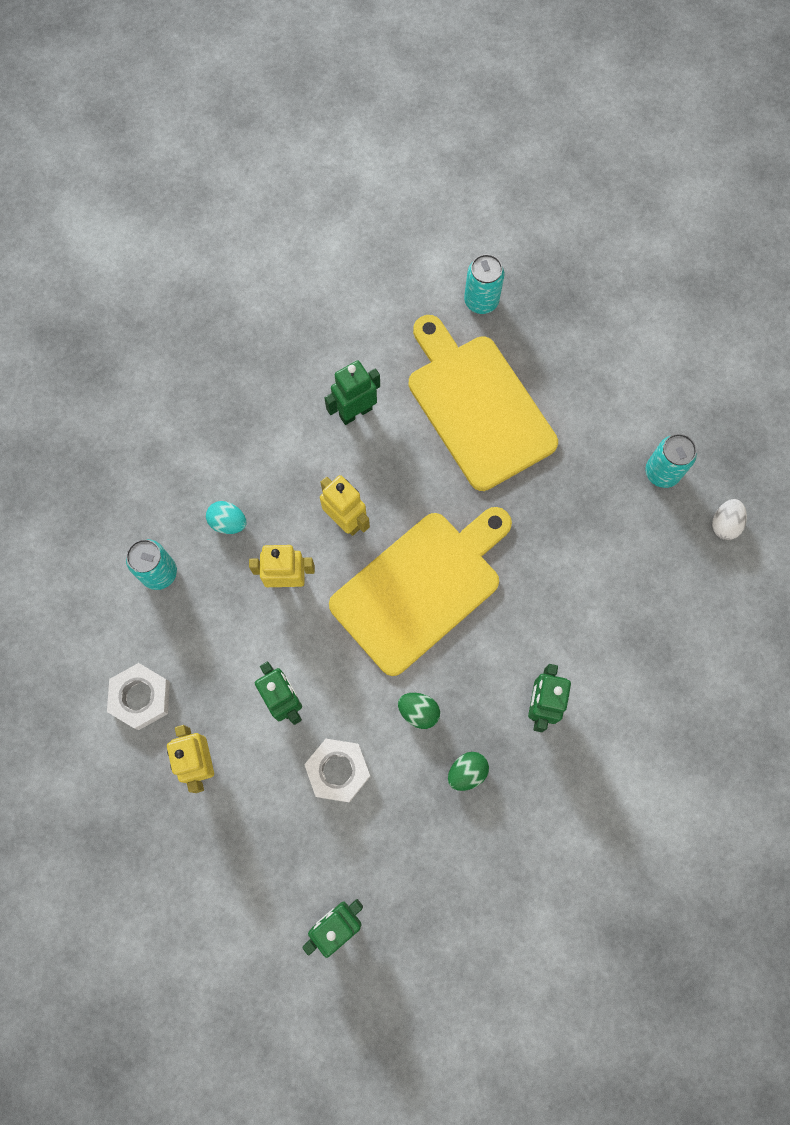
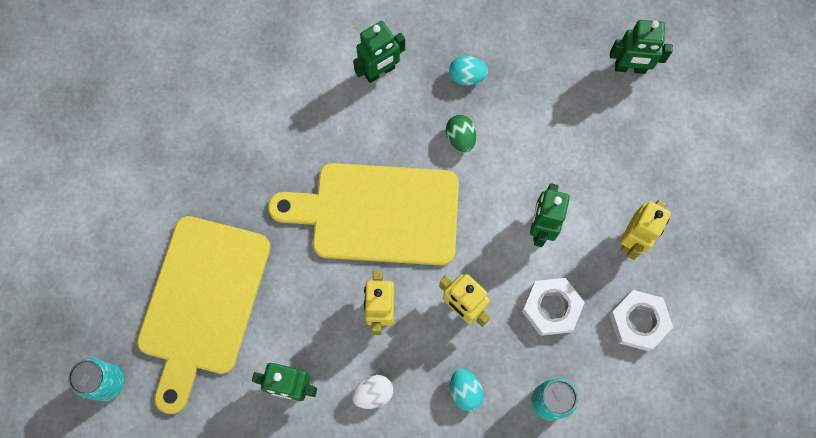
camera: 135 degrees left, 0 degrees up
(338, 771) = (547, 151): white nut -> white nut (551, 308)
(467, 772) = (467, 76): green egg -> turquoise egg
(662, 472) = (138, 134): turquoise can -> none
(724, 524) = (141, 65): white egg -> white egg (373, 393)

